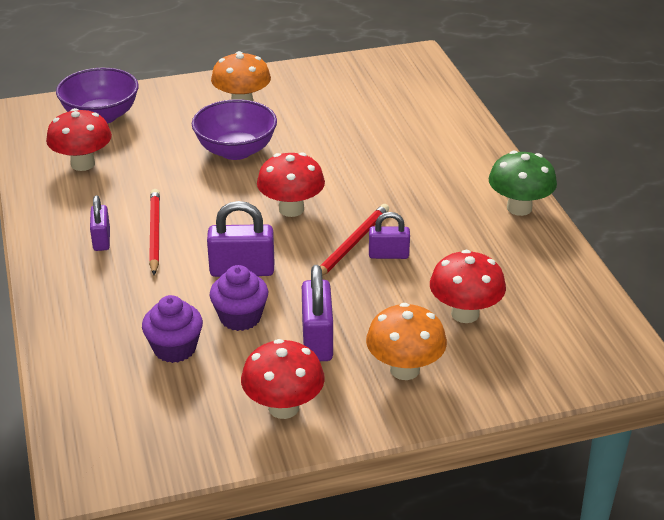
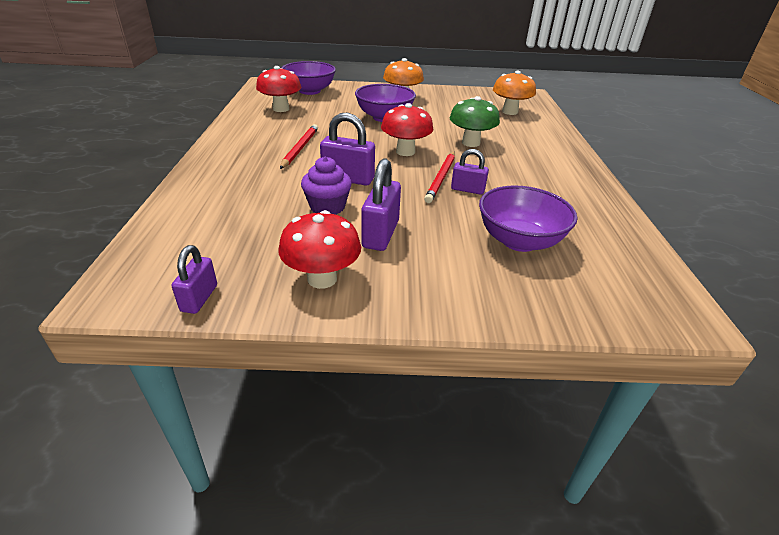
camera: 15 degrees right, 0 degrees up
(102, 240) = (261, 145): purple padlock -> purple padlock (199, 298)
(175, 348) = (262, 217): purple cupcake -> none
(352, 244) = (441, 178): red pencil -> red pencil turned 150 degrees clockwise
(404, 369) = (448, 272): orange mushroom -> orange mushroom (510, 112)
(465, 313) = (519, 241): red mushroom -> purple bowl
(519, 208) = (586, 180): green mushroom -> green mushroom (470, 143)

